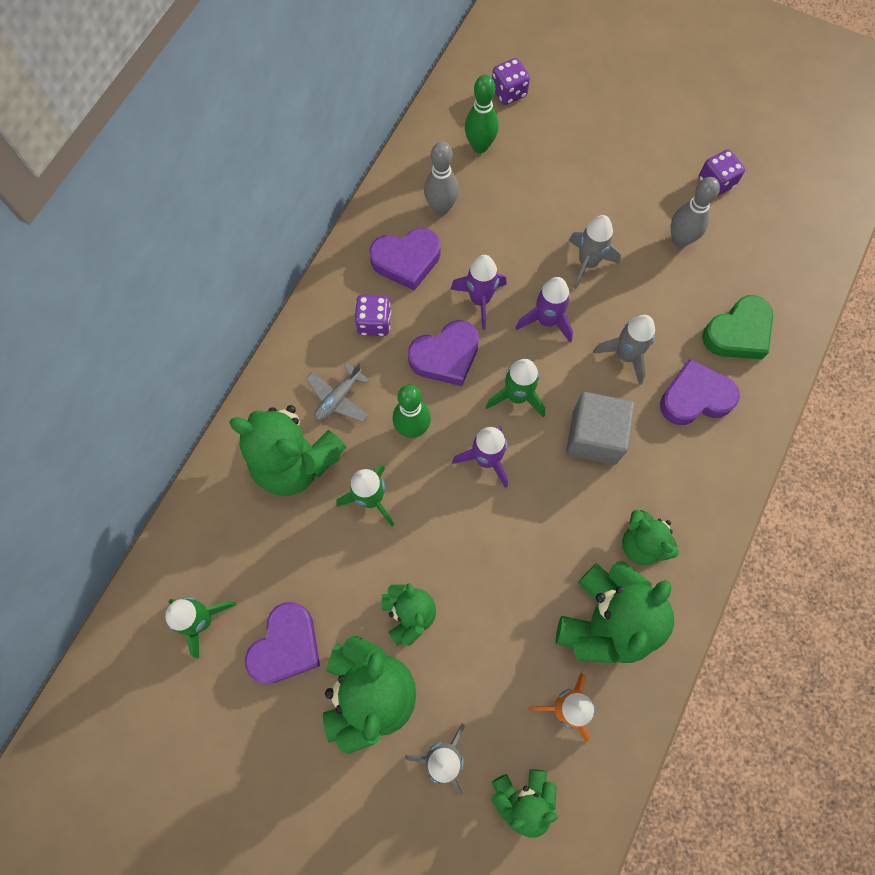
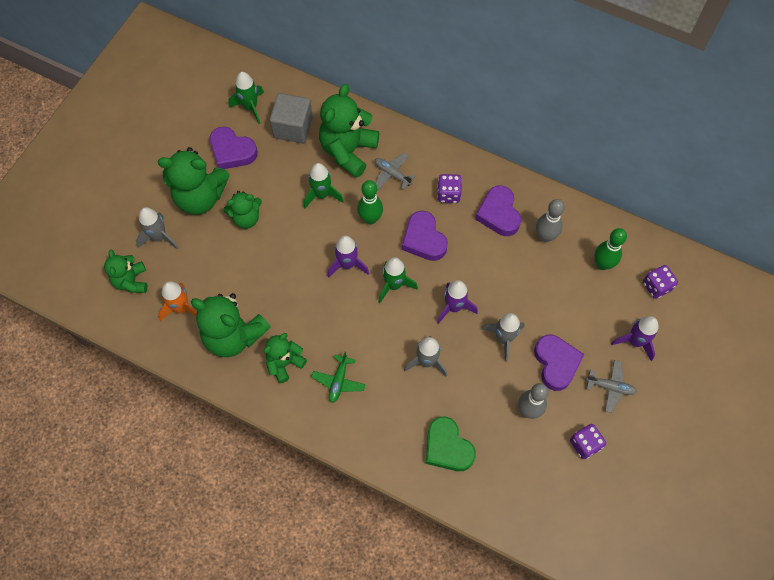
camera: 90 degrees right, 5 degrees down
(480, 300) = (469, 262): purple rocket -> purple rocket (635, 341)
(594, 436) = (363, 336): grey cube -> grey cube (293, 127)
(642, 151) = (610, 387): none -> grey plane
(662, 468) = (338, 381): none -> green plane
(695, 397) = (393, 409): purple heart -> purple heart (556, 363)

